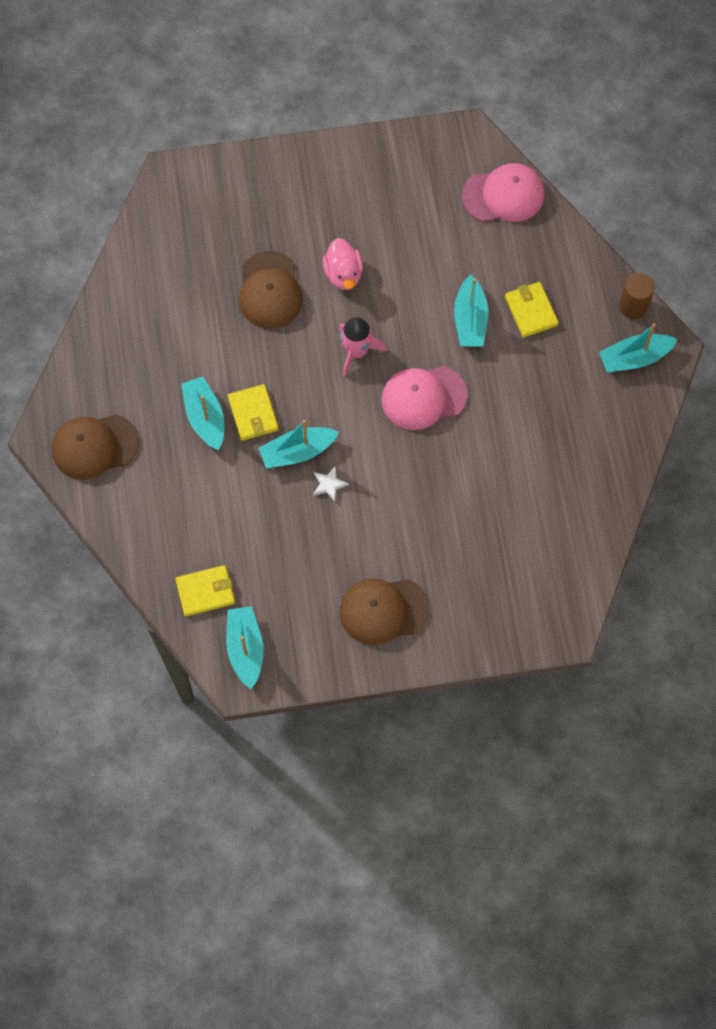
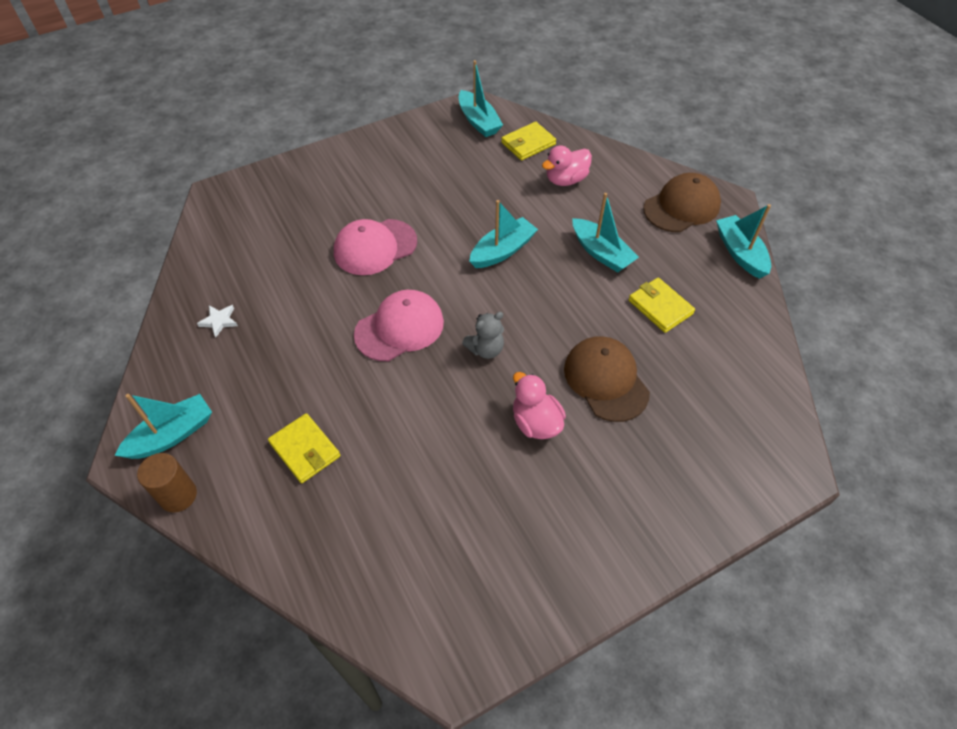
camera: 160 degrees right, 15 degrees down
(191, 523) = (566, 180): none -> pink duck
(253, 414) = (559, 268): yellow wallet -> yellow wallet (660, 307)
(329, 484) = (462, 235): white star -> white star (219, 321)
(356, 351) = (485, 349): pink rocket -> grey teddy bear
(383, 610) = (378, 168): brown cap -> none
(470, 320) = (374, 418): turquoise boat -> turquoise boat (740, 253)
(503, 195) = (376, 590): pink cap -> pink cap (375, 247)

